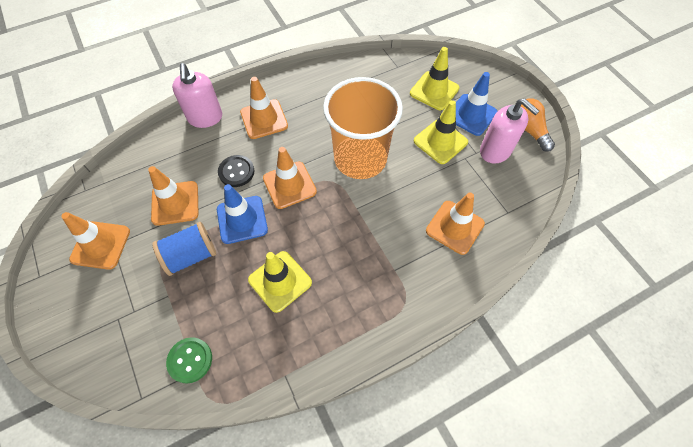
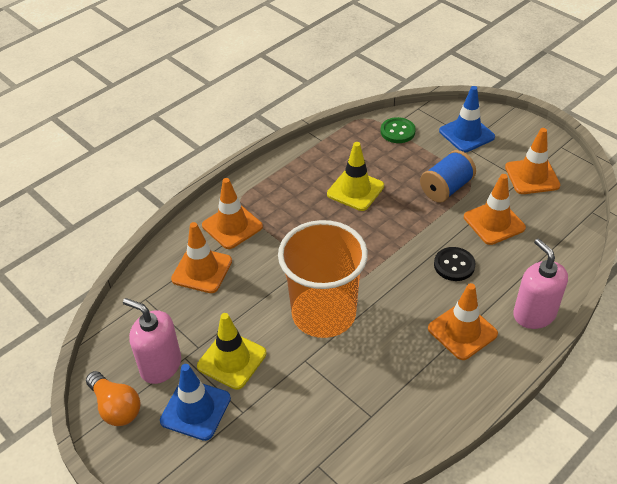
camera: 165 degrees right, 15 degrees down
(242, 219) = (419, 225): blue traffic cone -> blue traffic cone (466, 134)
(289, 185) = (389, 267): orange traffic cone -> orange traffic cone (232, 226)
(434, 91) = (253, 435): yellow traffic cone -> none

